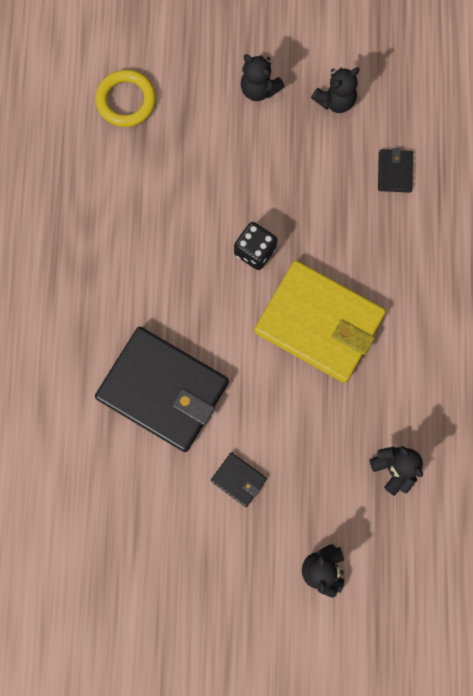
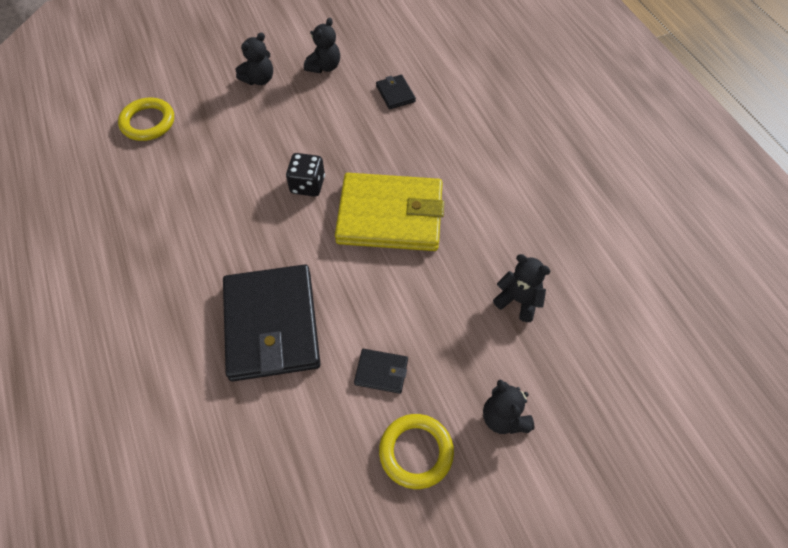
camera: 25 degrees left, 20 degrees down
(163, 390) = (271, 325): black wallet -> black wallet turned 75 degrees clockwise
(235, 563) = (416, 452): none -> yellow ring
(259, 89) = (259, 79): black teddy bear -> black teddy bear turned 60 degrees counterclockwise

